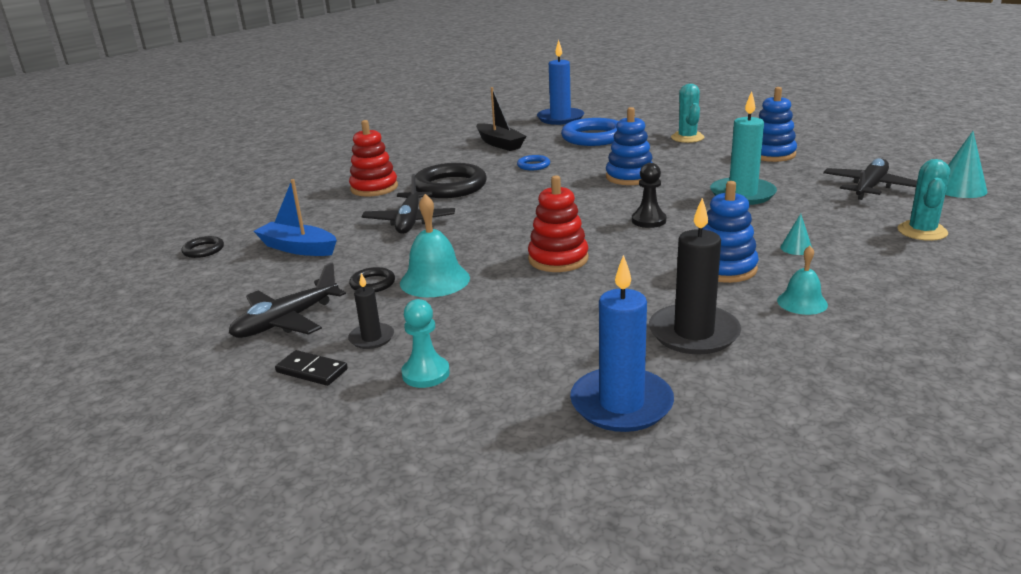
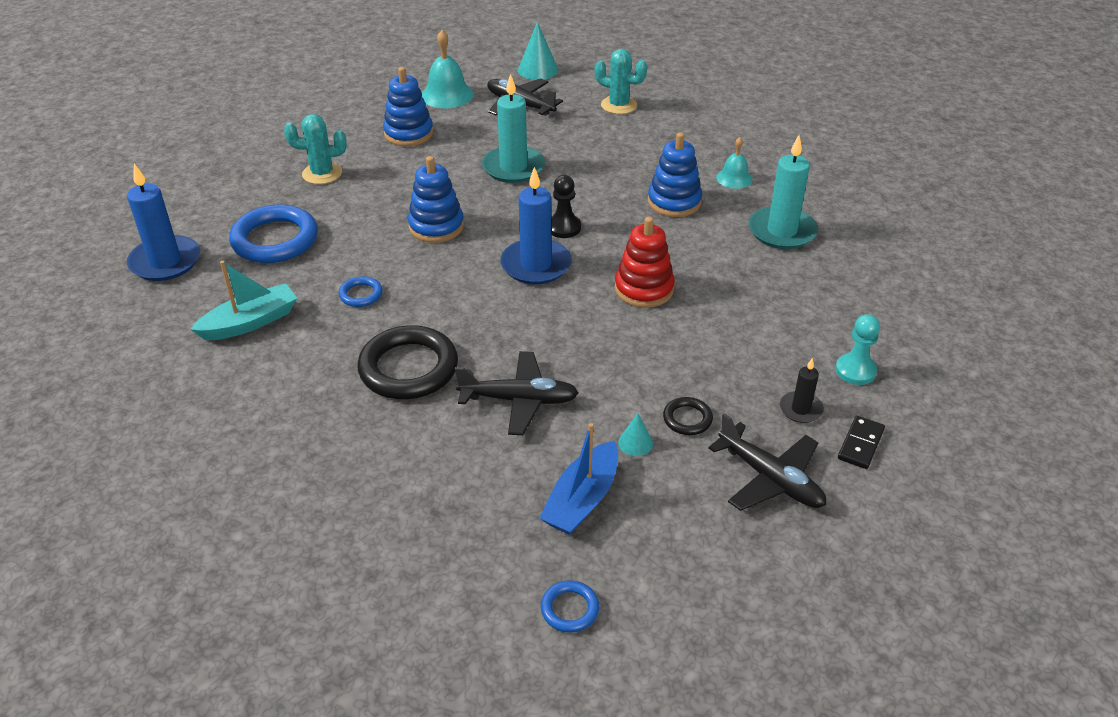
camera: 90 degrees left, 15 degrees up
(203, 250) = (569, 609): black ring -> blue ring
(374, 188) = (383, 445): red stacking toy -> none
(435, 280) = (683, 372): turquoise bell -> turquoise bell (447, 95)
(500, 144) = (250, 322): black boat -> turquoise boat
(621, 404) = (880, 273): blue candle -> blue candle (536, 265)
(693, 333) = (782, 231): black candle -> turquoise candle
(796, 248) = (640, 163): turquoise cone -> turquoise cone (635, 443)

